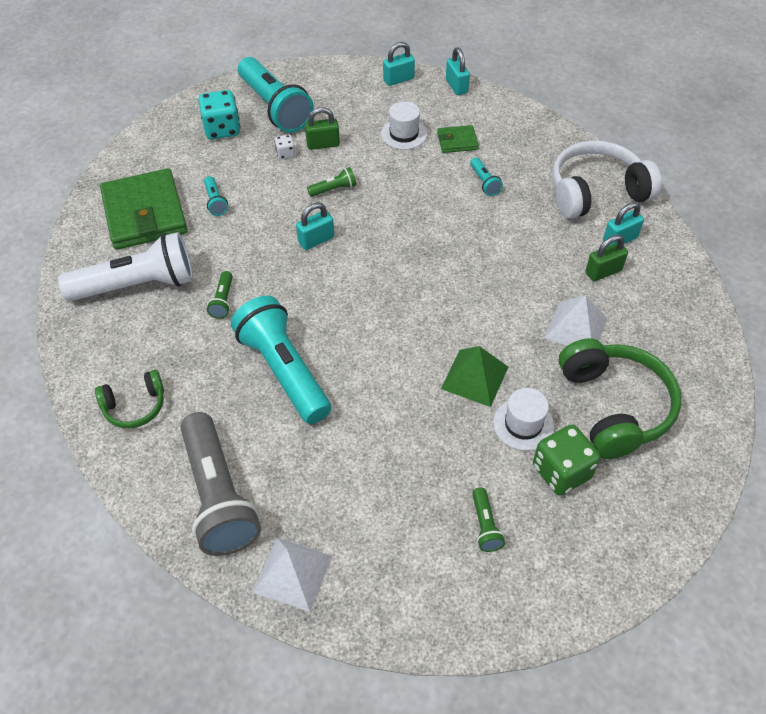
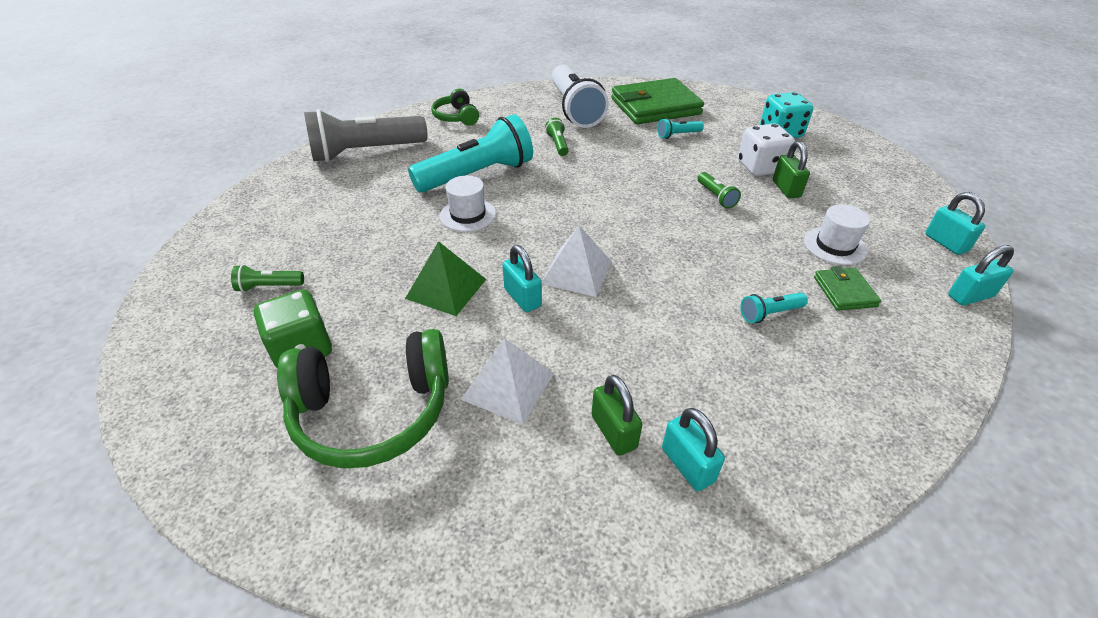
camera: 90 degrees right, 10 degrees down
(223, 301) = (558, 144): green flashlight -> green flashlight turned 75 degrees clockwise
(275, 108) = (831, 159): turquoise flashlight -> none
(285, 154) = (760, 167): white dice -> white dice, size x2.03
(292, 573) = (284, 184): white pyramid -> white pyramid (577, 272)
(316, 240) = (638, 188): turquoise padlock -> turquoise padlock (522, 298)
(523, 424) = (374, 322): white hat -> white hat (468, 215)
(596, 192) = (795, 446): white headphones -> none

